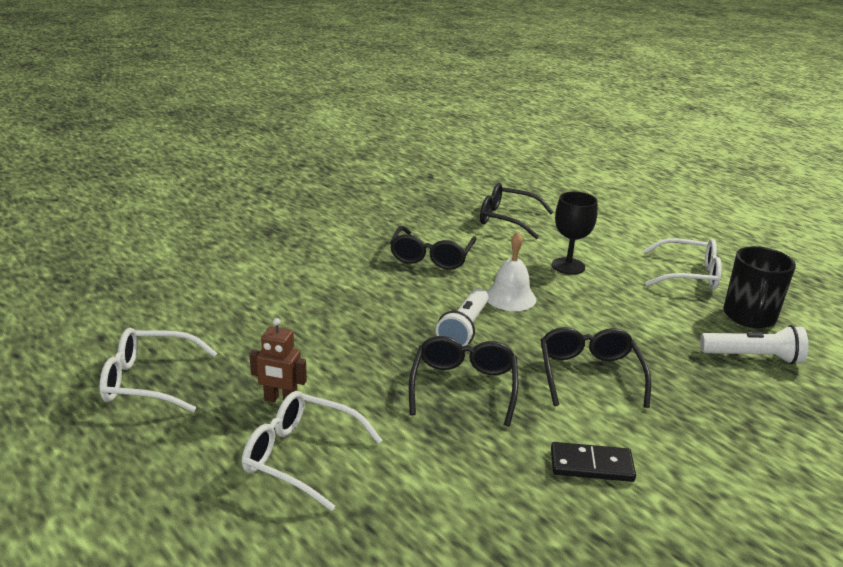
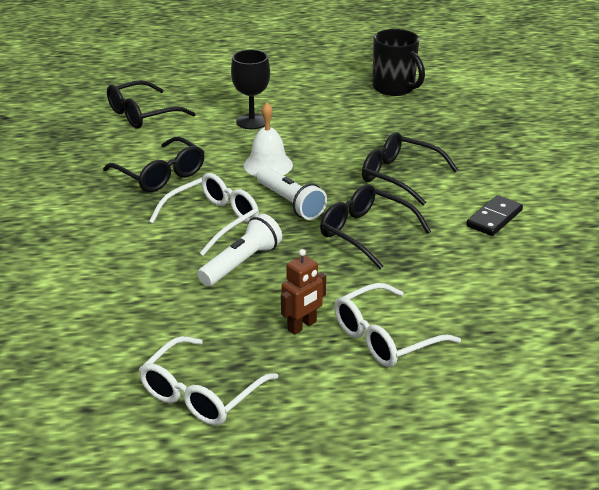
camera: 55 degrees left, 5 degrees up
(688, 275) = (320, 82): white glasses -> white glasses (213, 220)
(753, 357) = (438, 110): white flashlight -> white flashlight (241, 263)

